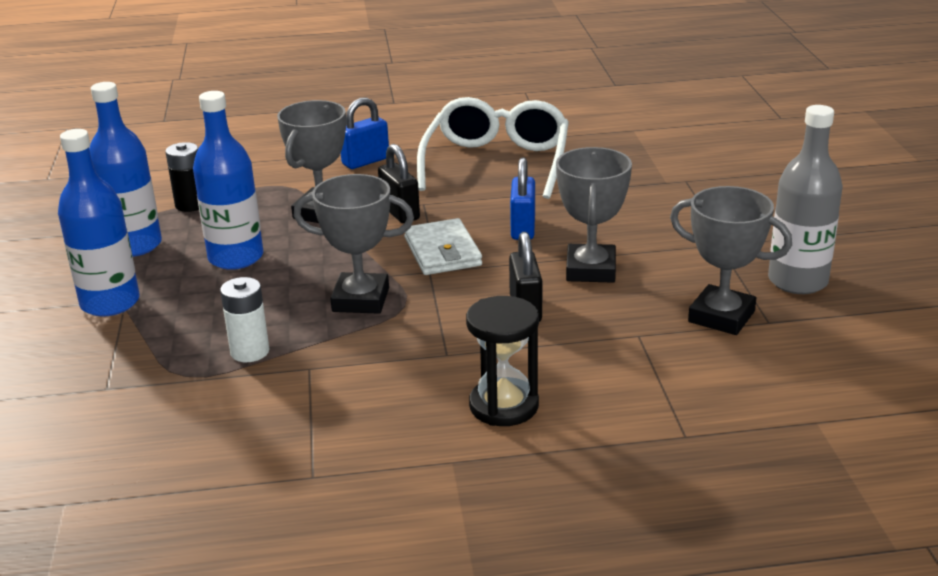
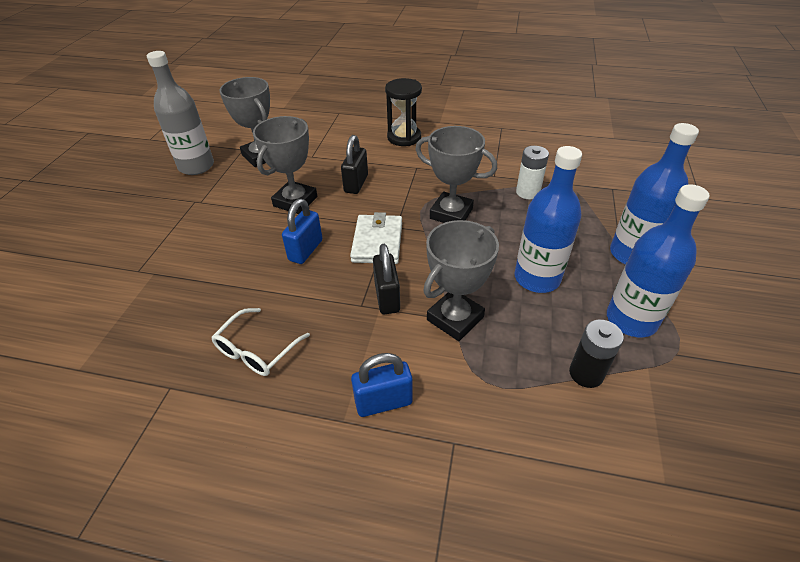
camera: 160 degrees left, 15 degrees up
(497, 163) = (256, 350): white glasses -> white glasses, size x0.52

